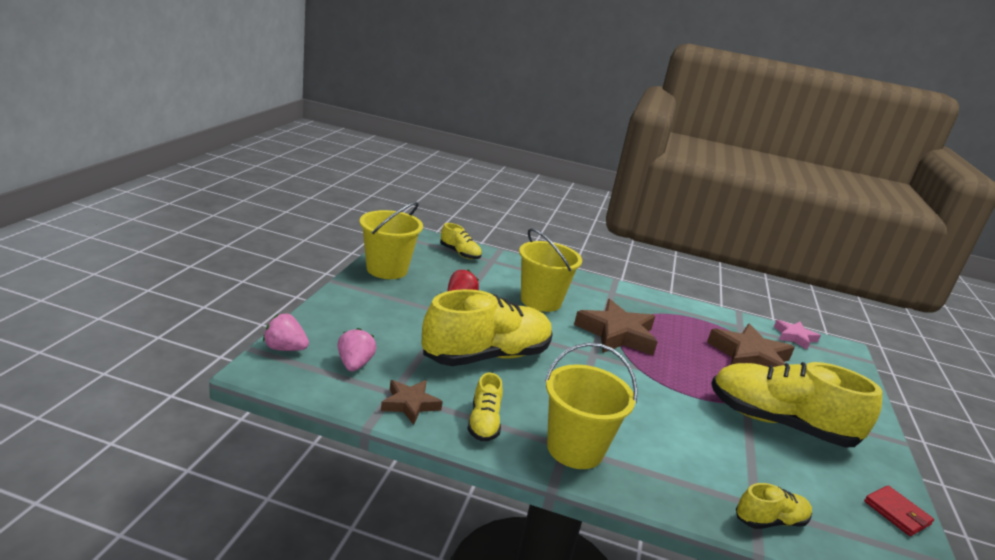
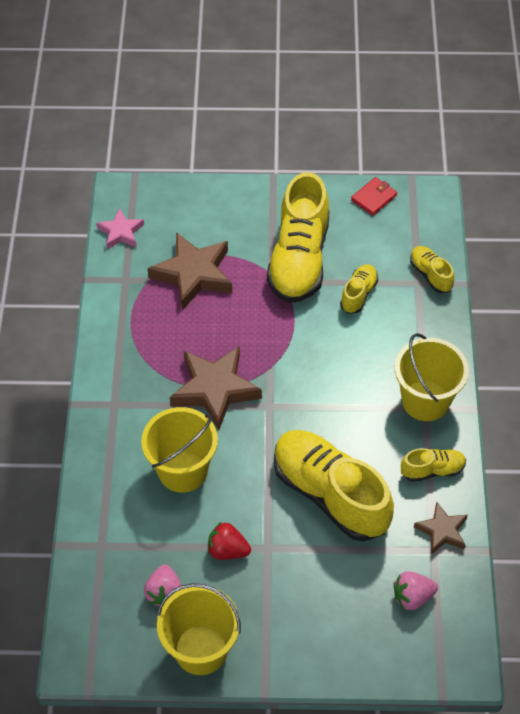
camera: 100 degrees left, 30 degrees up
(285, 348) = (424, 666): pink strawberry -> pink strawberry (164, 593)
(460, 253) = (103, 586): yellow shoe -> yellow shoe (358, 294)

